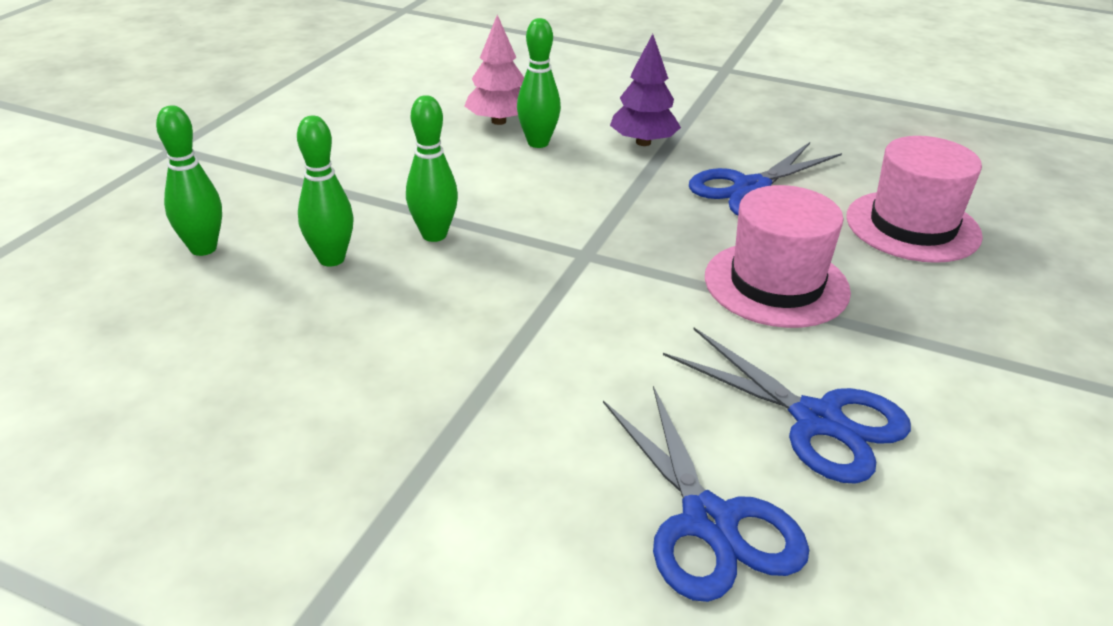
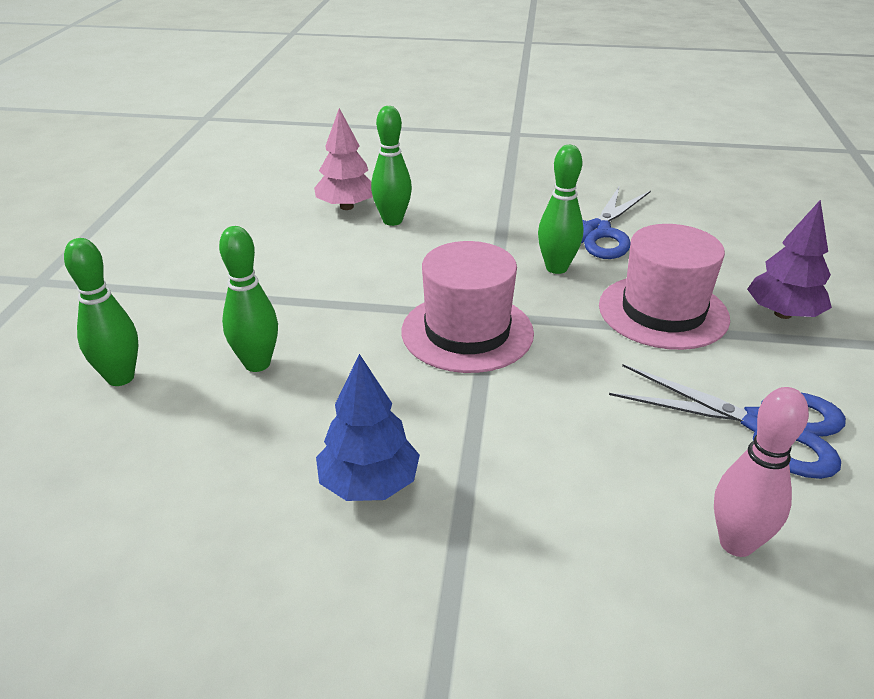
camera: 15 degrees left, 0 degrees up
(377, 387) = (369, 483): none -> blue tree
(434, 235) = (344, 322): green bowling pin -> green bowling pin (556, 268)
(643, 142) = (483, 206): purple tree -> purple tree (782, 314)
(710, 522) = (736, 543): blue scissors -> pink bowling pin
(912, 226) = (738, 242): pink hat -> pink hat (467, 332)

